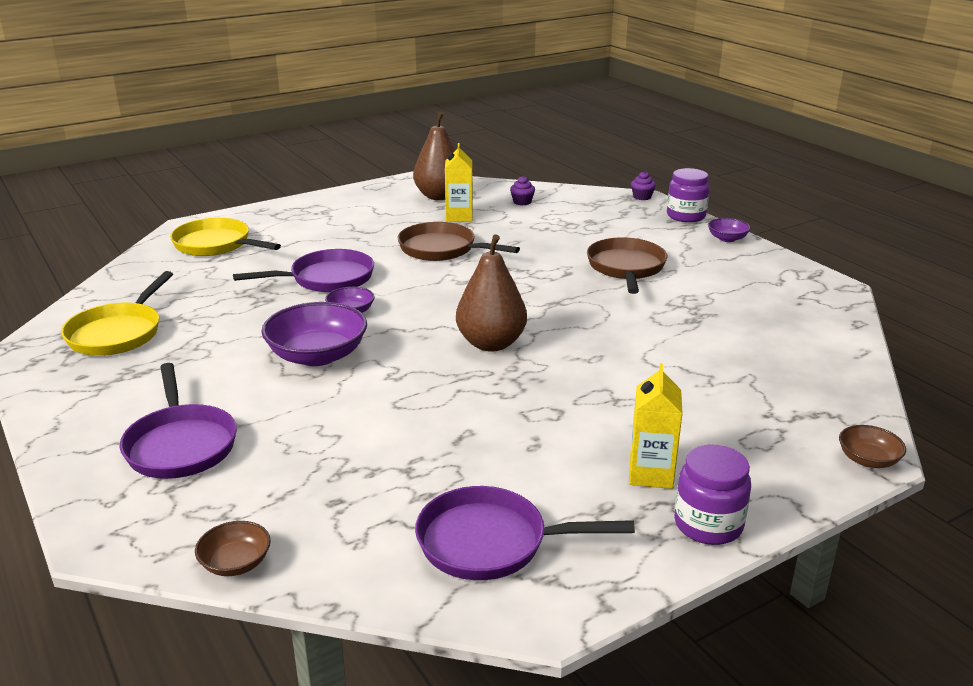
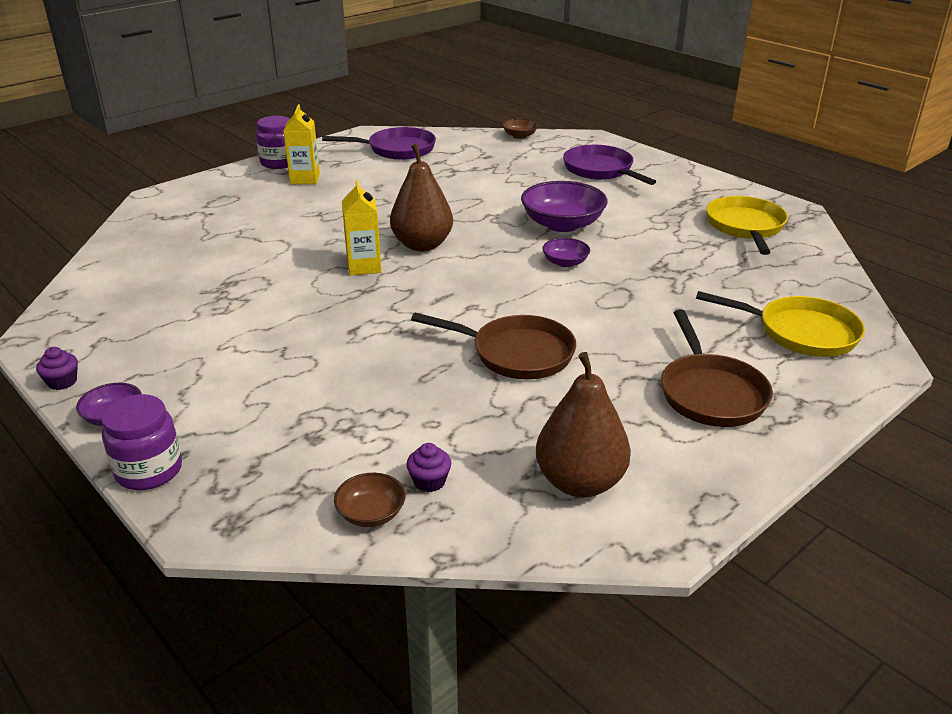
camera: 170 degrees right, 5 degrees up
(327, 279) = (620, 296): purple pan -> none
(459, 216) = (522, 427): yellow carton -> yellow carton (364, 266)
(626, 268) = (279, 345): brown pan -> brown pan (710, 393)
(642, 197) = (205, 526): purple cupcake -> purple cupcake (62, 382)
(868, 460) = (159, 195): brown bowl -> brown bowl (371, 513)

